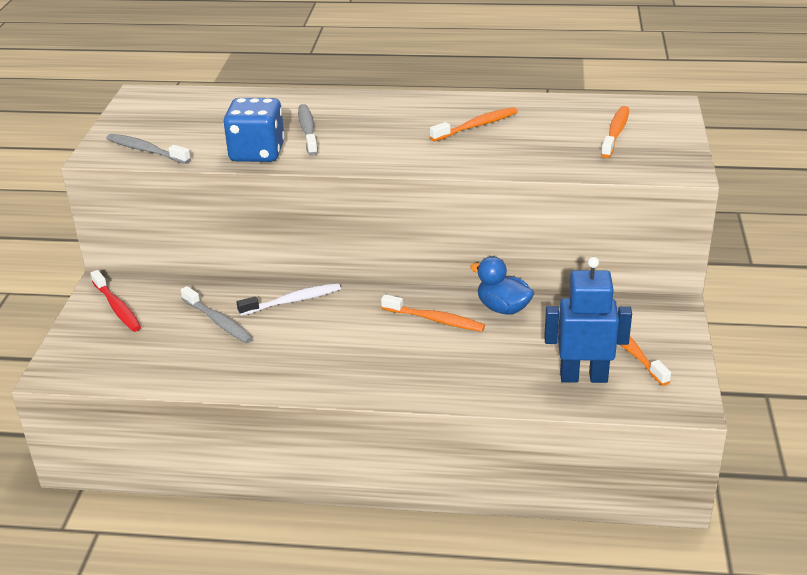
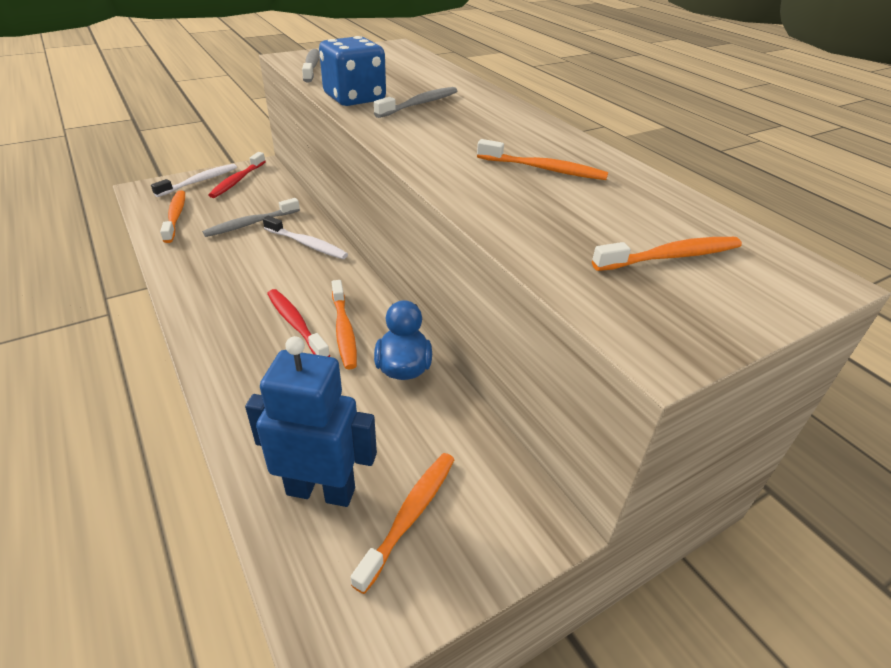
camera: 50 degrees right, 5 degrees up
(86, 331) = (199, 181): none -> white toothbrush
(147, 362) = (175, 216): none -> orange toothbrush
(218, 321) = (250, 224): grey toothbrush -> grey toothbrush turned 45 degrees clockwise
(403, 339) = (296, 324): none -> red toothbrush
(583, 377) = (321, 490): blue robot -> blue robot turned 45 degrees counterclockwise

